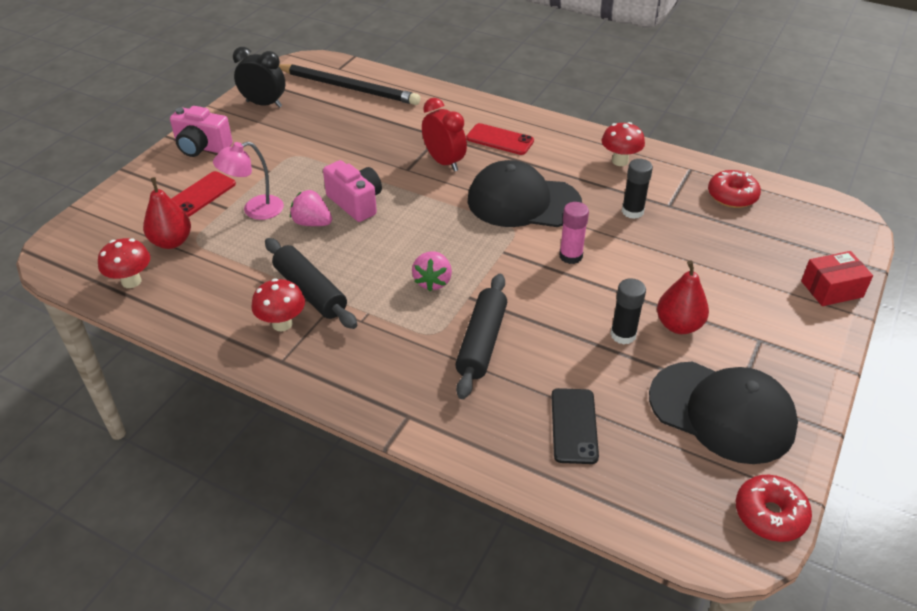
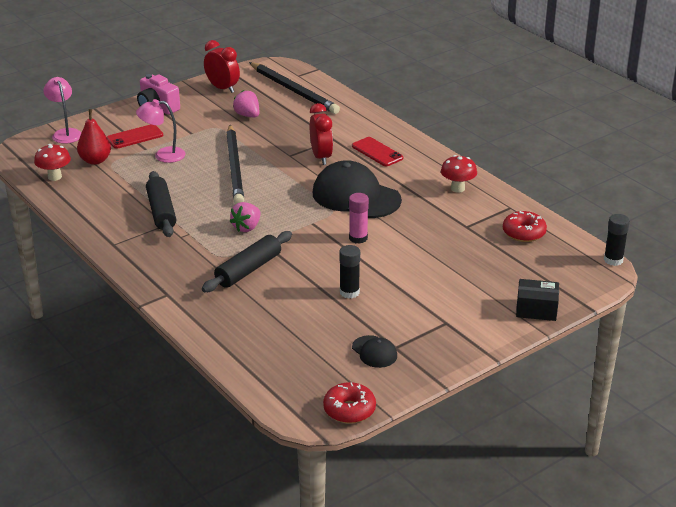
camera: 25 degrees right, 10 degrees down
(104, 213) = (65, 133): none -> pink lamp
(264, 104) = (222, 88): black clock -> red clock
(282, 324) = (129, 225): red mushroom -> none
(312, 223) = (195, 172): pink strawberry -> pink strawberry (247, 115)
(356, 203) = (235, 167): pink camera -> black pencil
(574, 426) = (267, 329): black phone -> none
(632, 211) = (433, 223): black glue stick -> black glue stick (613, 260)
(678, 325) = (395, 298): red pear -> none
(722, 412) = (374, 352): black cap -> black cap, size x0.46
(831, 289) = (536, 309): red box -> black box

